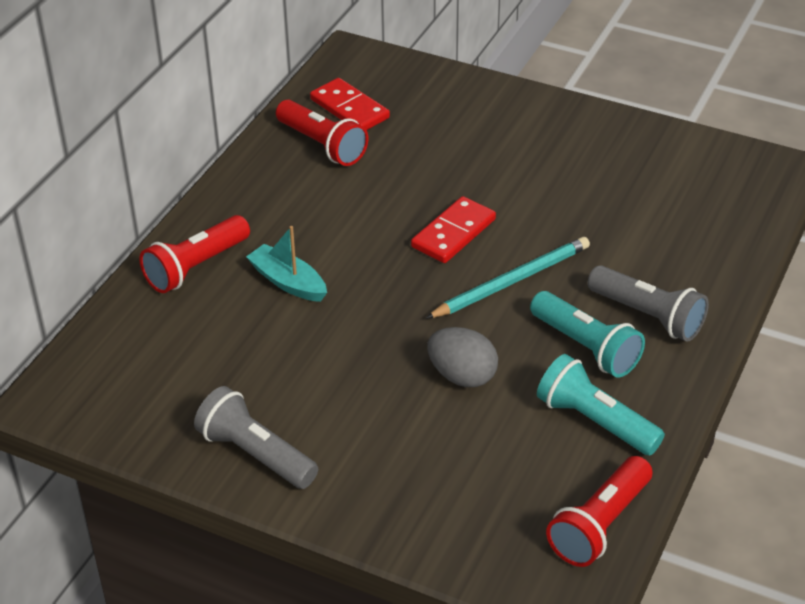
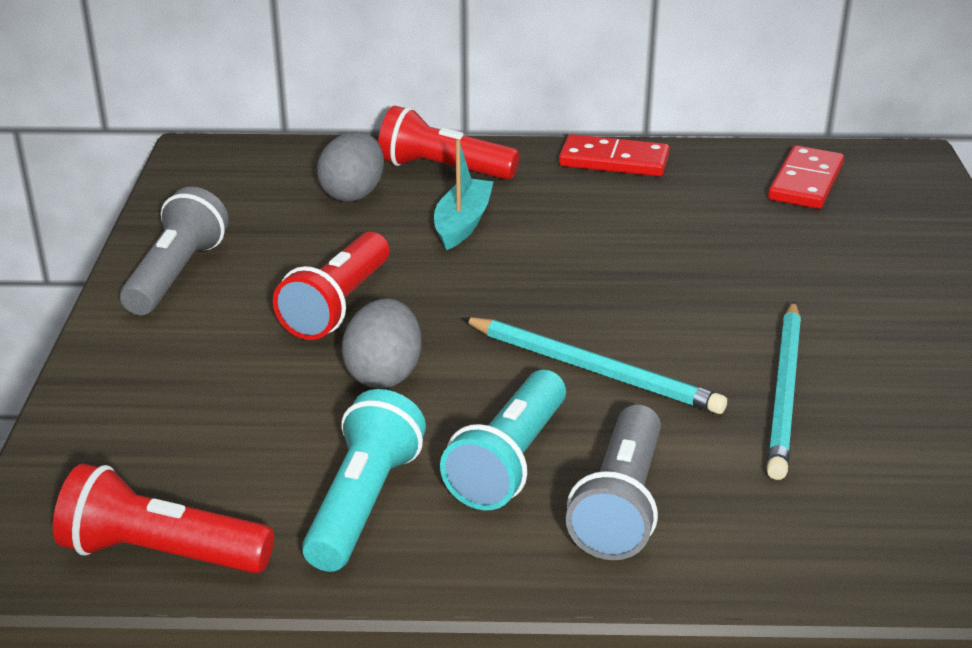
camera: 65 degrees right, 10 degrees down
(198, 326) = (353, 194): none -> grey egg
(322, 145) = (719, 183): red flashlight -> red flashlight (338, 306)
(453, 233) = (647, 305): red domino -> red domino (613, 161)
(578, 215) = (784, 392): none -> turquoise pencil

